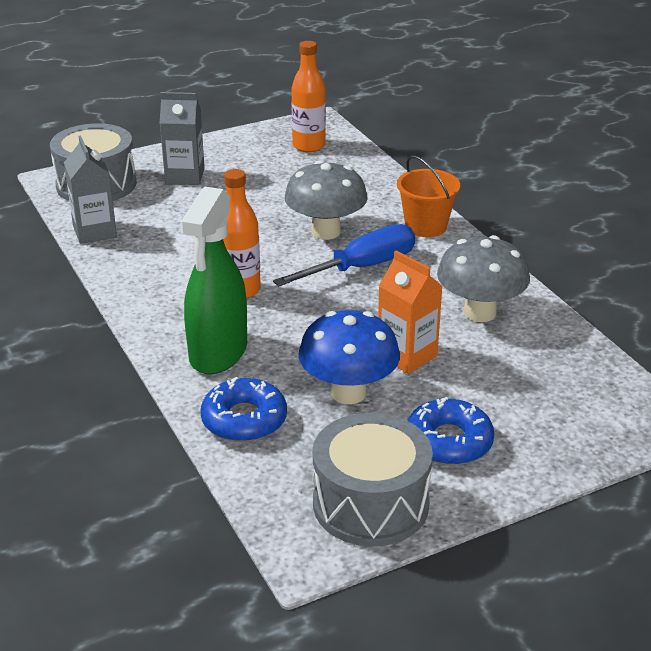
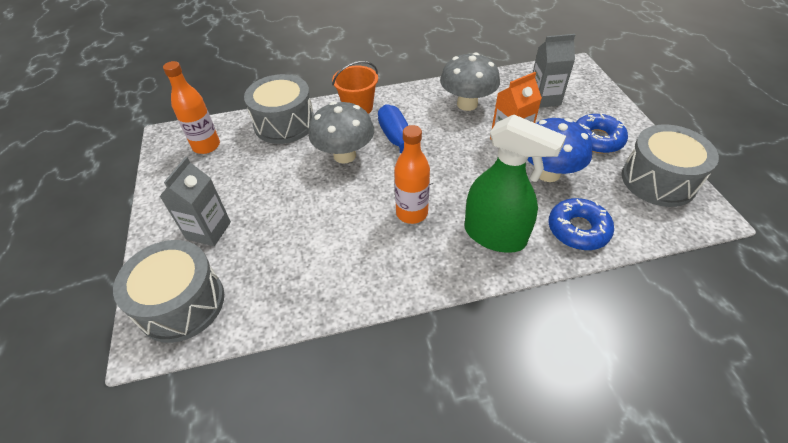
camera: 75 degrees left, 15 degrees up
(94, 231) = (277, 310): grey carton -> grey carton (544, 99)
(369, 182) = (284, 123): none -> grey drum

